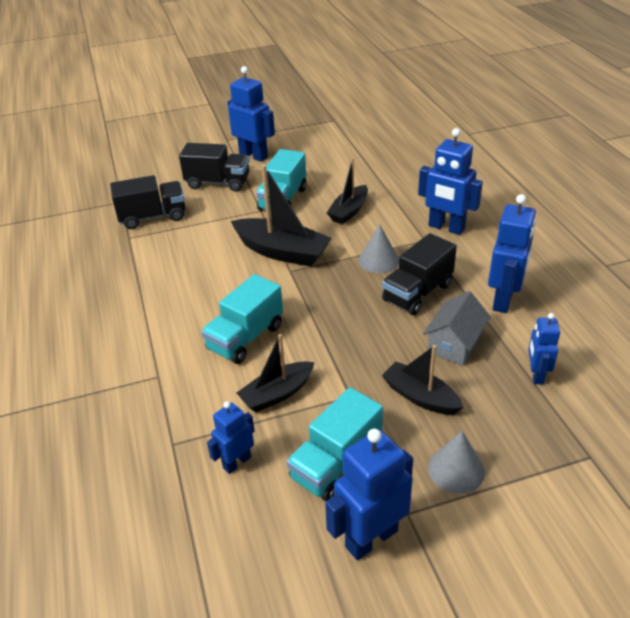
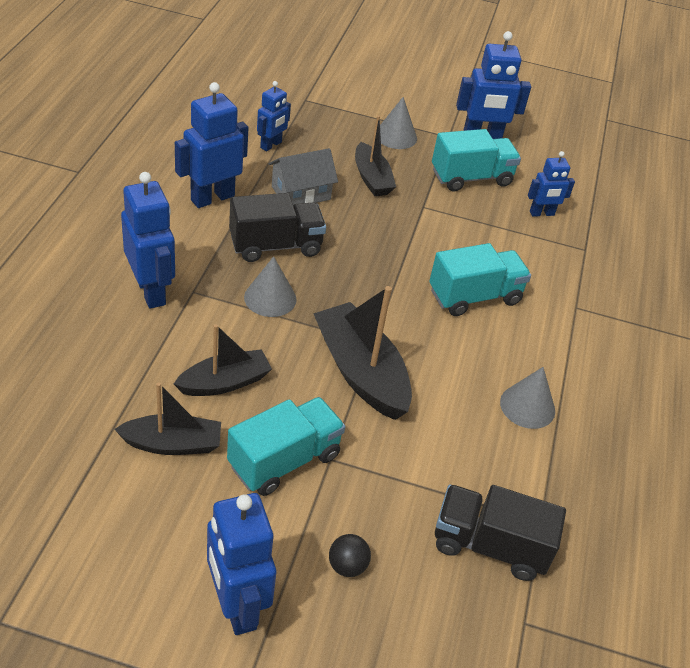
camera: 155 degrees left, 5 degrees up
(164, 286) = (527, 406): none -> grey cone
(218, 183) = (347, 566): black truck -> black ball
(277, 394) = (480, 238): black boat -> black boat (172, 444)

